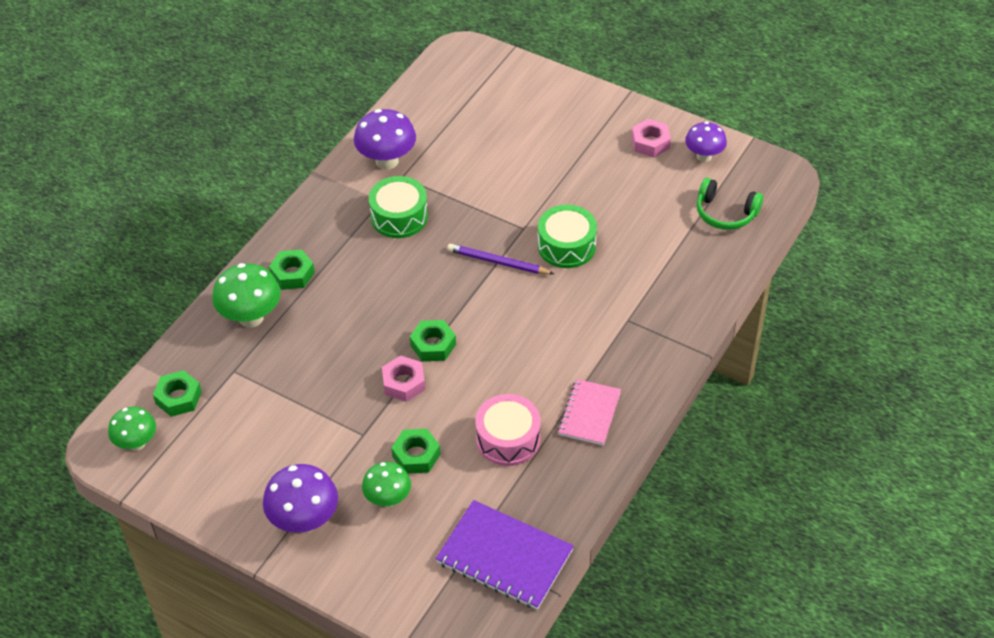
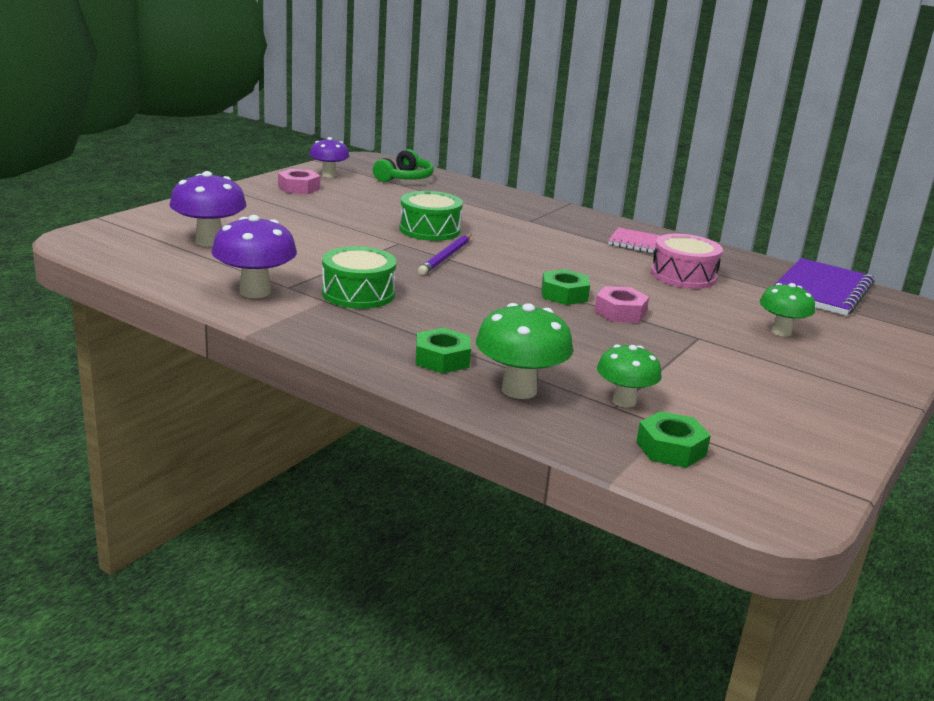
camera: 90 degrees left, 25 degrees down
(137, 443) = (763, 485): green mushroom -> green mushroom (624, 401)
(304, 521) = (832, 375): purple mushroom -> purple mushroom (209, 241)
(416, 455) = (718, 314): green nut -> none

